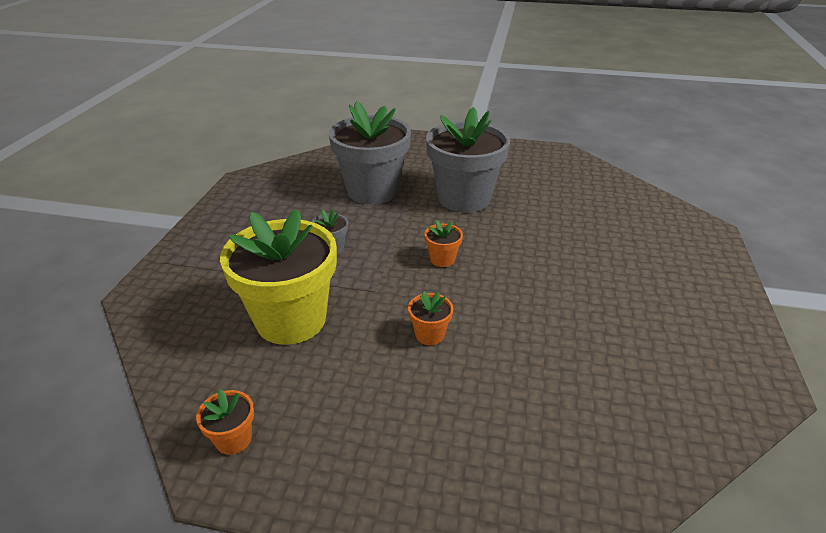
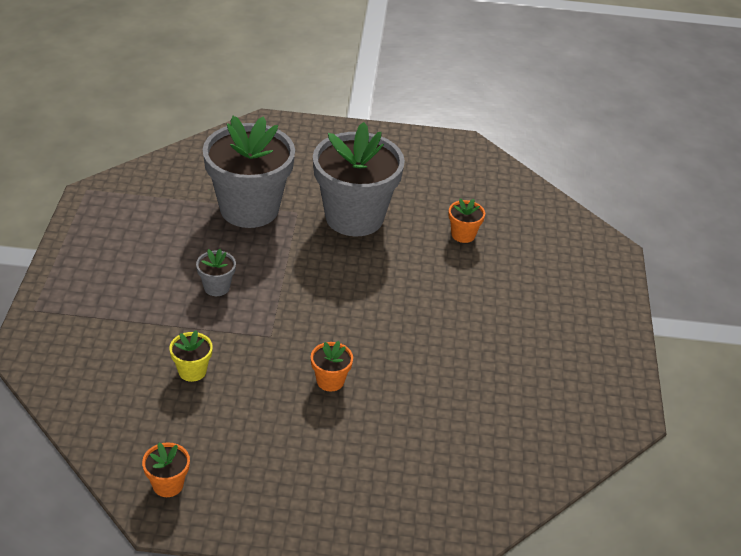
camera: 10 degrees left, 5 degrees up
(291, 320) = (192, 371): yellow flower pot -> yellow flower pot, size x0.41
(442, 259) = (336, 297): orange flower pot -> orange flower pot (463, 235)

